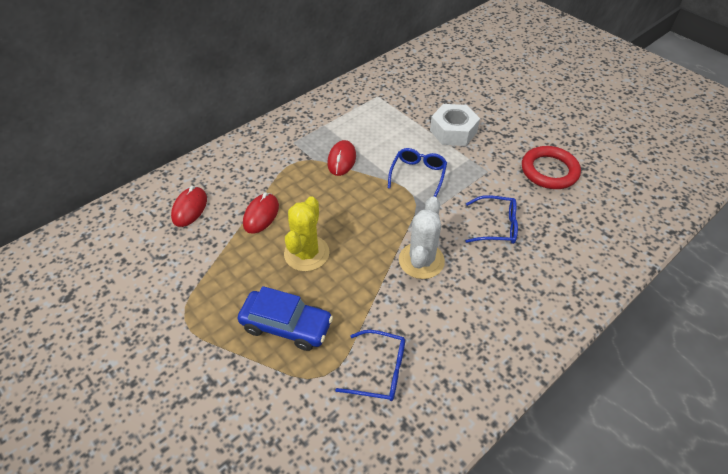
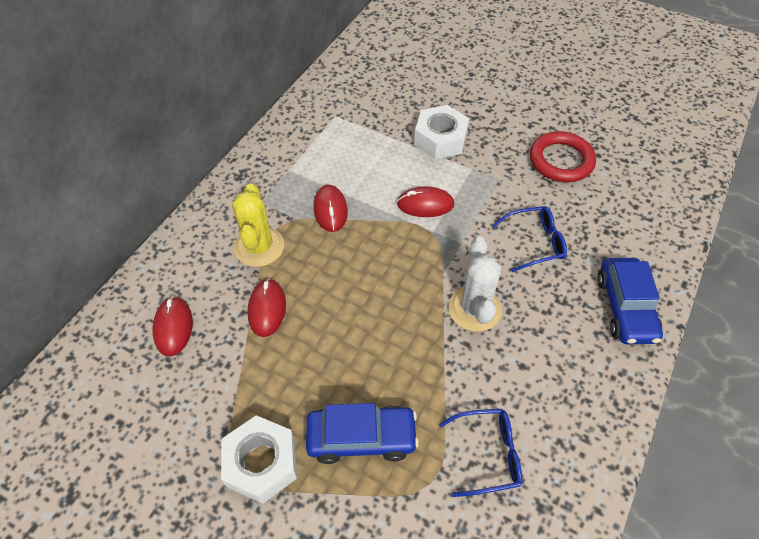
camera: 20 degrees left, 5 degrees up
(205, 318) = (261, 463): none -> white nut
(306, 253) = (343, 341): yellow cactus -> yellow cactus (259, 247)
(418, 175) = (425, 204): blue glasses -> red mouse
(553, 297) = (625, 308): none -> blue car

